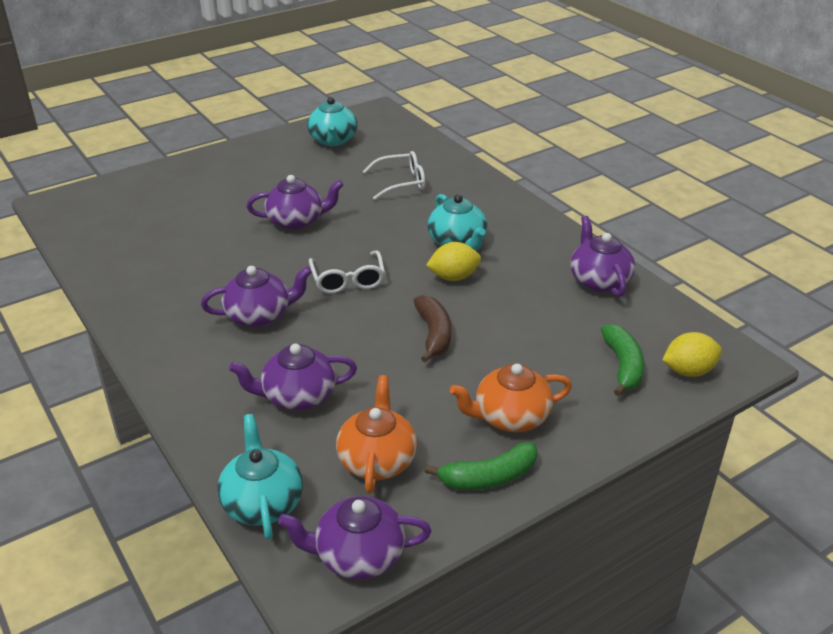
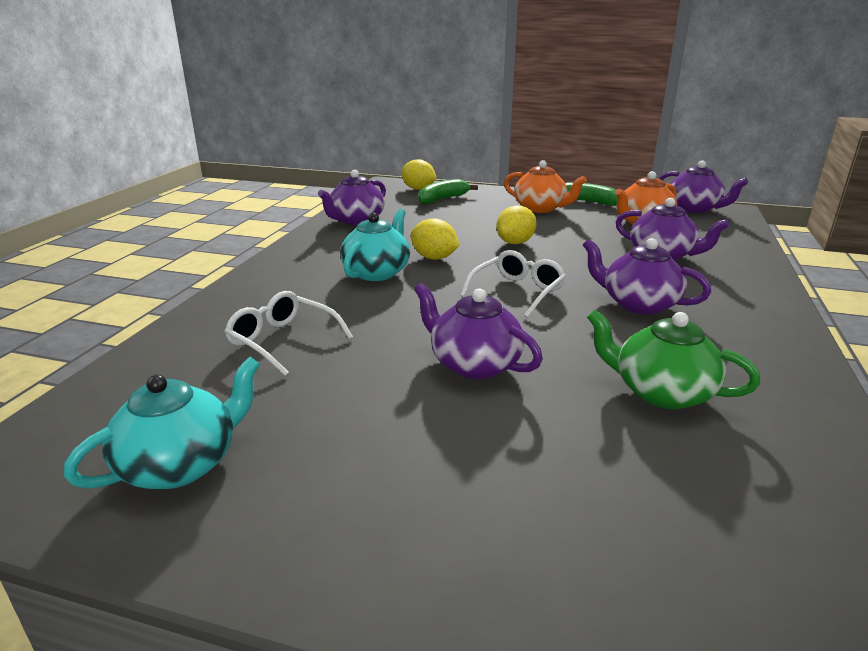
camera: 130 degrees left, 10 degrees down
(192, 256) = (661, 392): none -> green teapot
(262, 502) = (735, 233): turquoise teapot -> none
(434, 334) = (515, 243): brown banana -> yellow lemon

